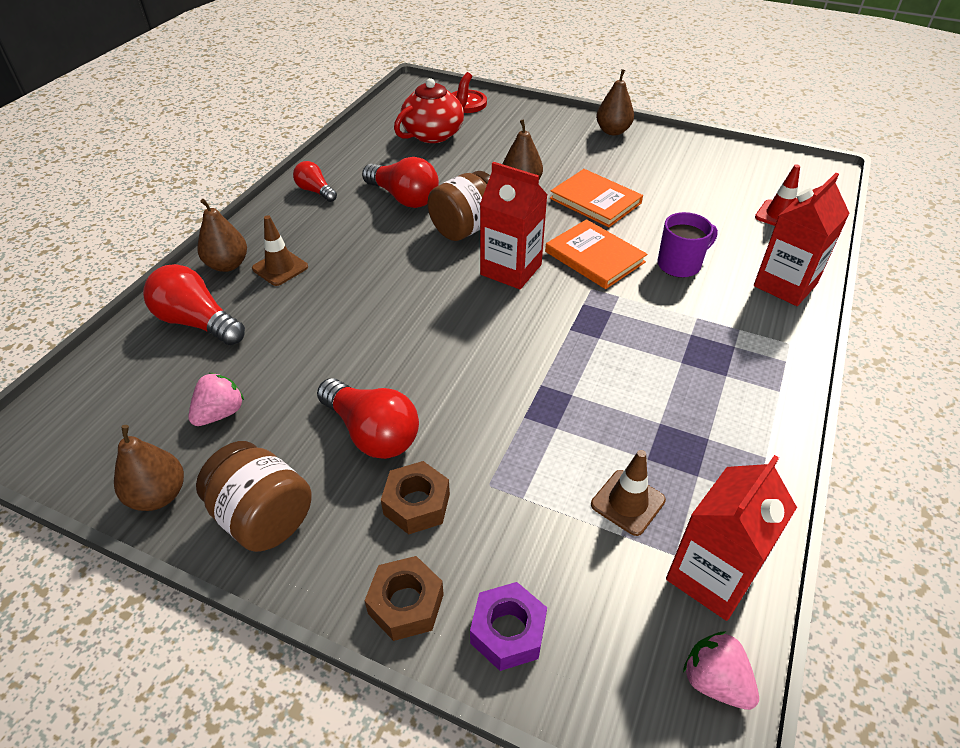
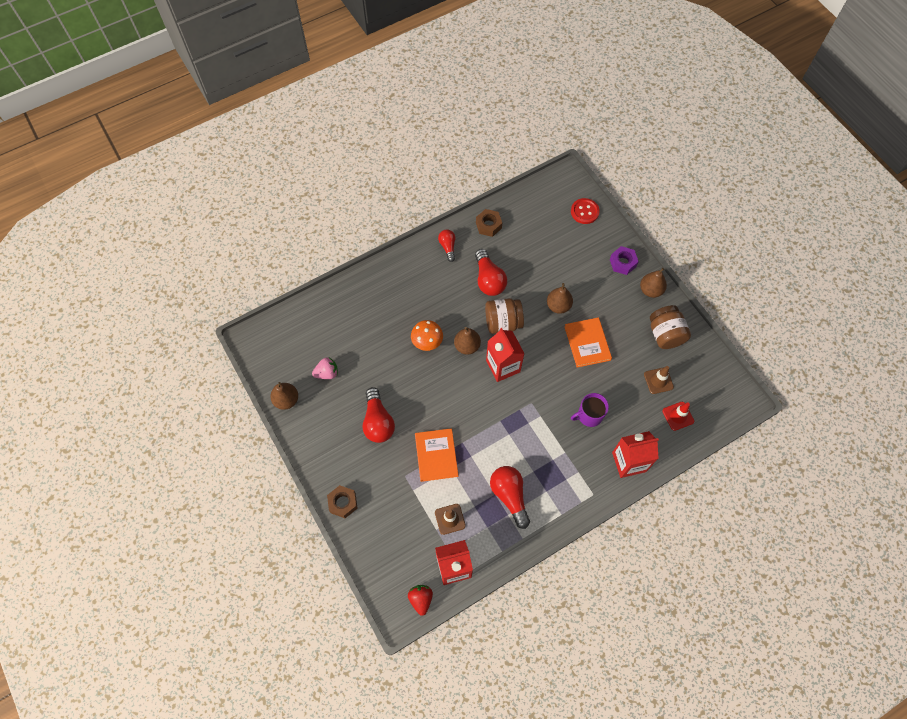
camera: 35 degrees right, 20 degrees up
(197, 322) = (344, 312): red light bulb -> red light bulb (509, 496)
(227, 265) = (375, 280): brown pear -> brown pear (467, 346)
(263, 517) = (317, 435): brown jar -> brown jar (665, 334)
(280, 268) = (398, 297): brown traffic cone -> brown traffic cone (658, 380)
(371, 294) = (427, 341): none -> orange mushroom
(417, 504) = (373, 466): brown nut -> brown nut (488, 225)
(434, 133) = (544, 231): red teapot -> none
(508, 631) = (368, 536): purple nut -> purple nut (622, 263)
(594, 257) = (550, 383): orange book -> orange book (436, 455)
(680, 264) = (589, 415): purple mug -> purple mug turned 150 degrees clockwise
(714, 681) = (421, 599): pink strawberry -> red strawberry

